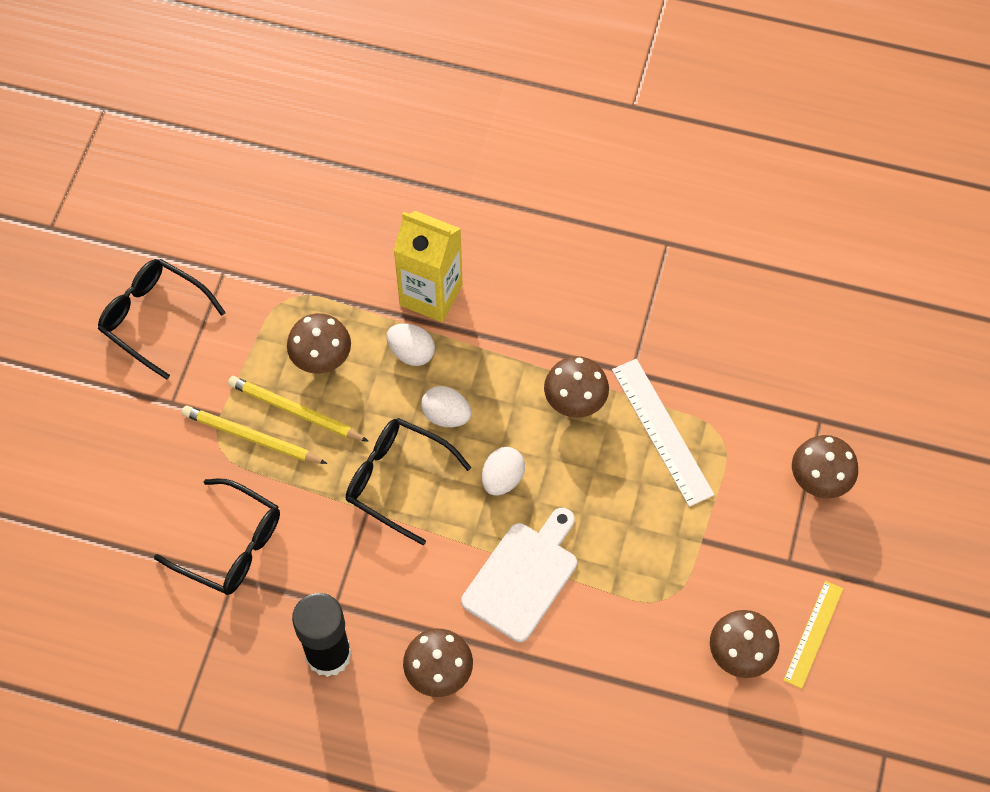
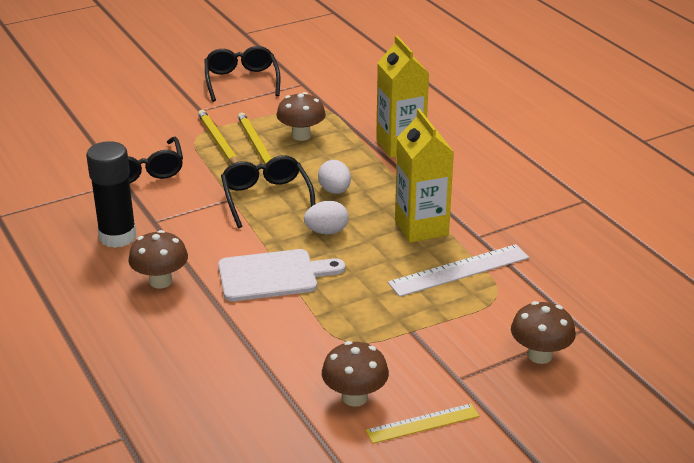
camera: 45 degrees right, 30 degrees down
(411, 353) = (354, 159): white egg -> none
(575, 401) = (421, 228): brown mushroom -> yellow carton
(662, 431) = (459, 270): white ruler -> white ruler turned 45 degrees clockwise

